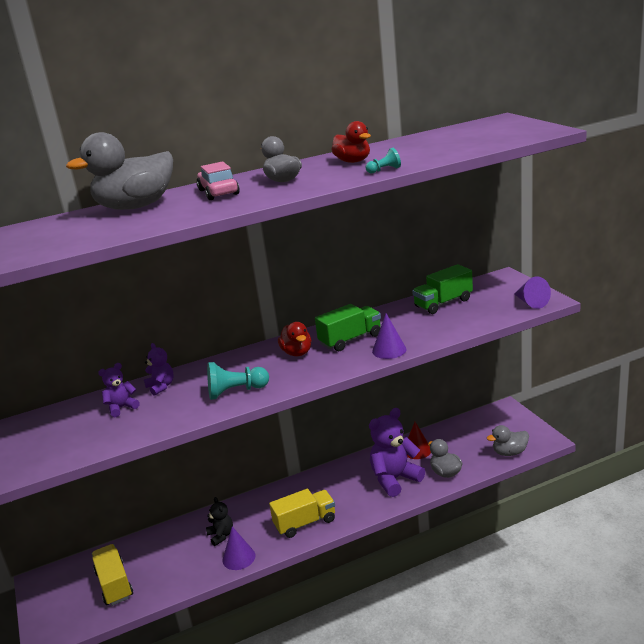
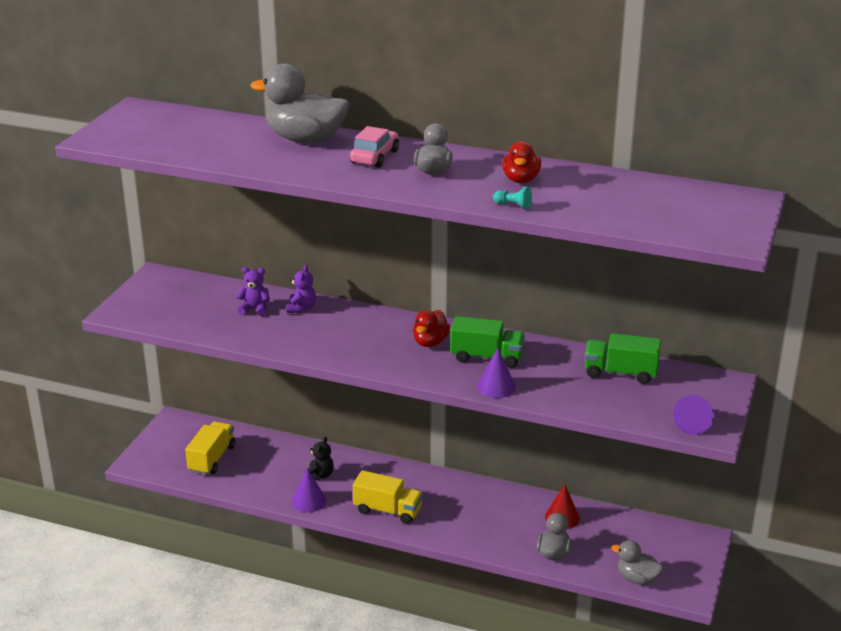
camera: 40 degrees right, 5 degrees up
(236, 392) = (338, 347): turquoise pawn -> none
(394, 479) = (505, 528): purple teddy bear -> none

